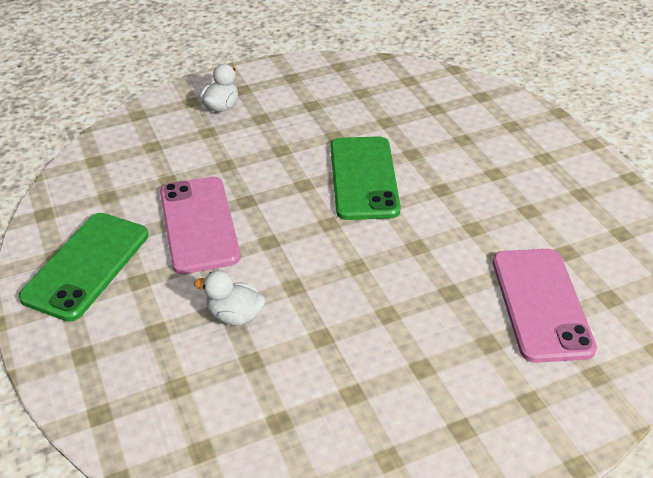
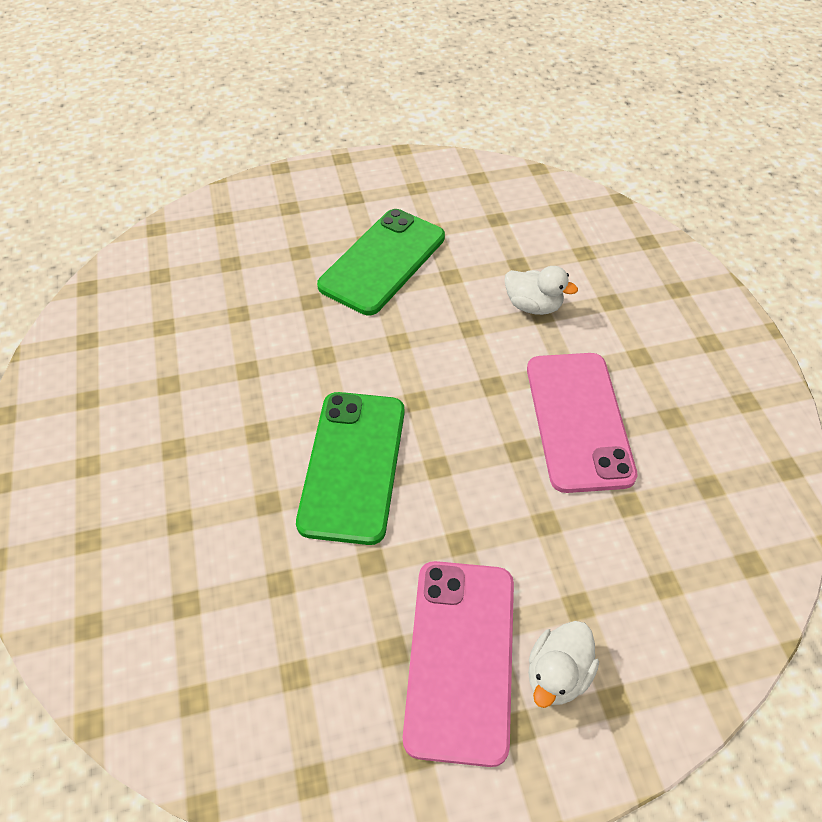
camera: 170 degrees left, 10 degrees up
(87, 266) = (704, 382): green phone -> green phone (382, 261)
(541, 304) = (229, 277): pink phone -> pink phone (460, 658)

